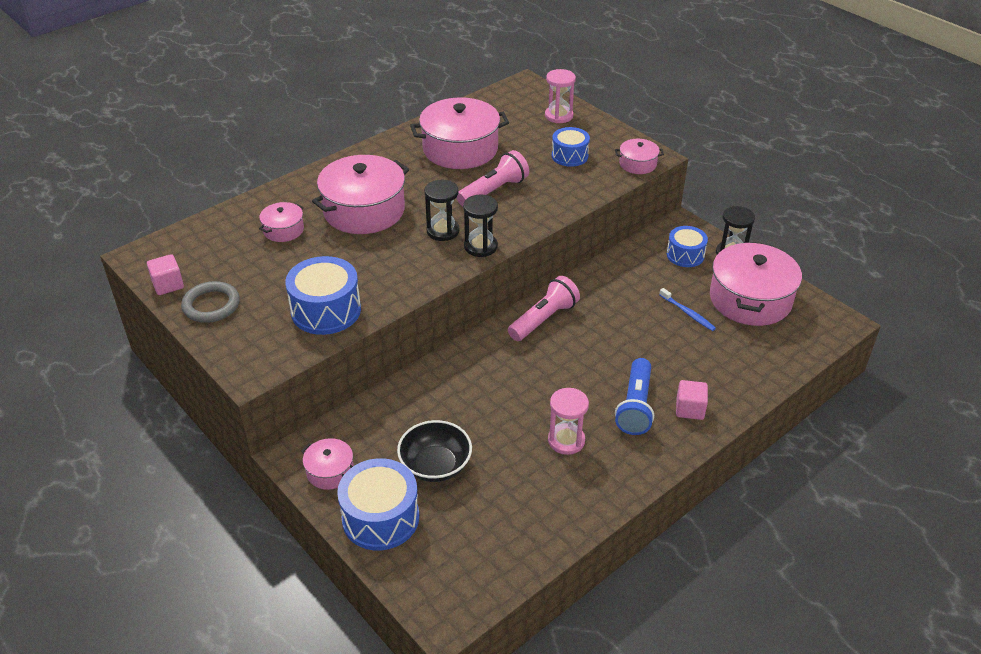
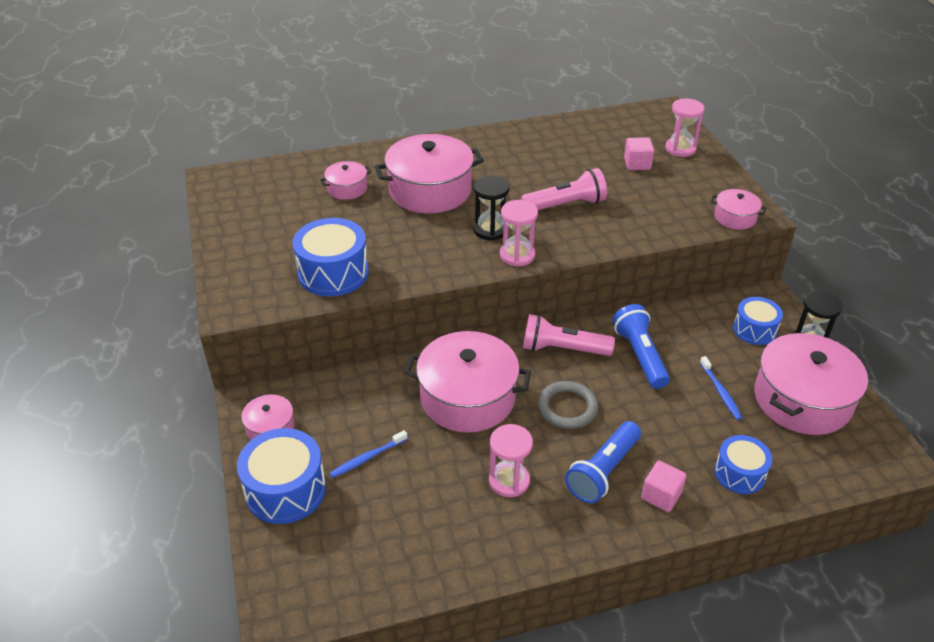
camera: 25 degrees right, 0 degrees up
(168, 285) = (219, 209): pink cube -> pink cube (637, 164)
(211, 305) = (241, 238): grey ring -> grey ring (567, 408)
(435, 465) = (367, 458): black bowl -> blue toothbrush
(460, 149) = (559, 156): pink pot -> pink pot (467, 397)
(480, 246) = (517, 255): black hourglass -> pink hourglass
(544, 319) = (562, 349): pink flashlight -> pink flashlight turned 150 degrees counterclockwise
(569, 156) = (666, 191): blue drum -> blue drum (739, 473)
(609, 304) = (639, 355): none -> blue flashlight

